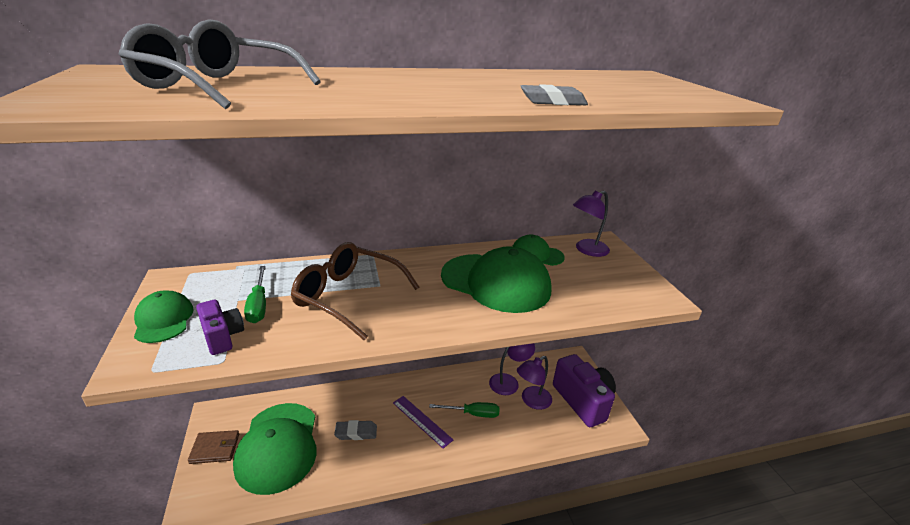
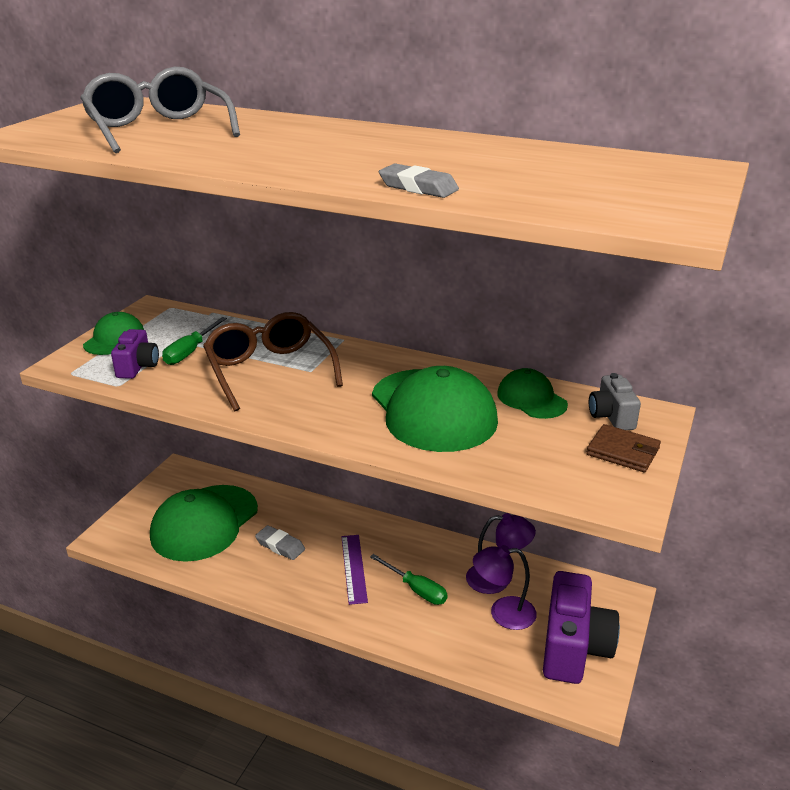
camera: 40 degrees right, 0 degrees up
(215, 448) = (157, 499): brown wallet -> brown wallet (623, 451)
(586, 250) = (611, 417): purple lamp -> grey camera

